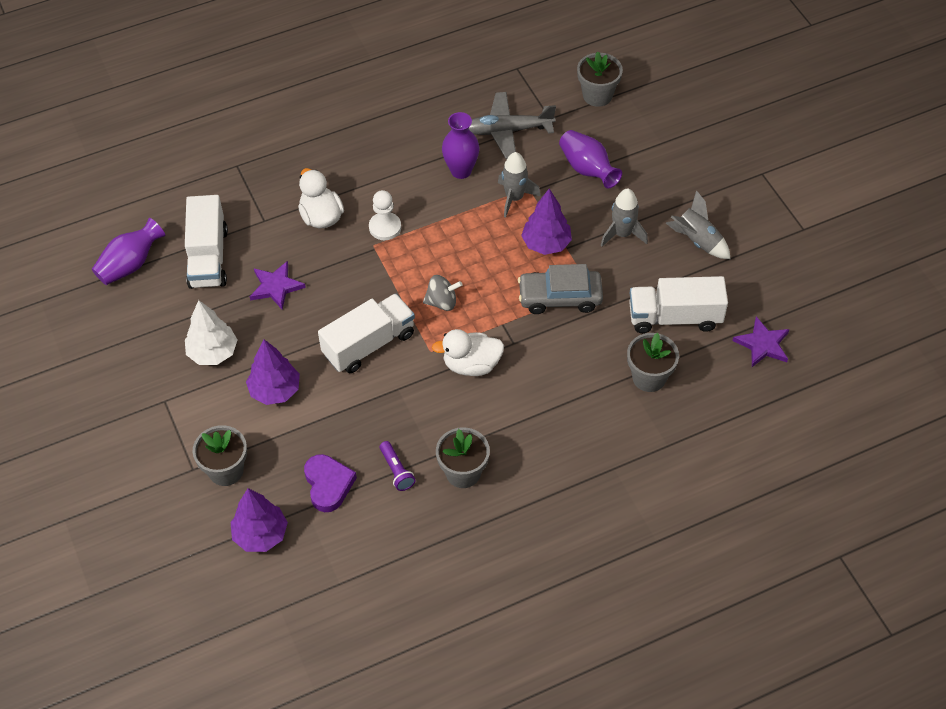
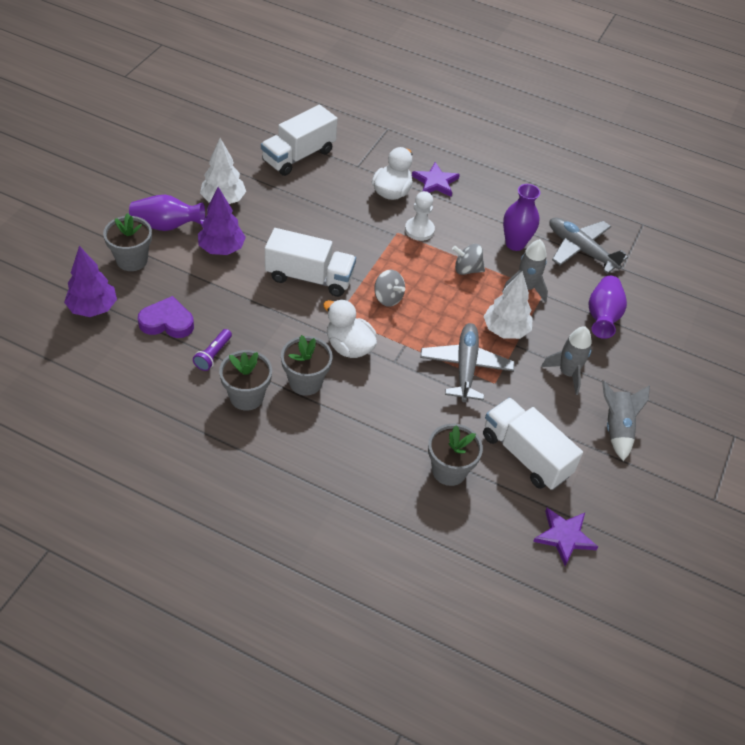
camera: 45 degrees right, 5 degrees down
(130, 264) = (255, 123): purple vase -> purple vase (166, 226)
(276, 286) = (309, 201): purple star -> purple star (435, 182)
(328, 484) = (167, 322): purple heart -> purple heart turned 120 degrees counterclockwise
(459, 224) = (467, 269): none -> grey spinning top
(546, 244) = (505, 330): purple tree -> white tree
(560, 297) = (465, 367): grey car -> grey plane
(597, 95) = (677, 284): grey flower pot -> grey flower pot (305, 382)

